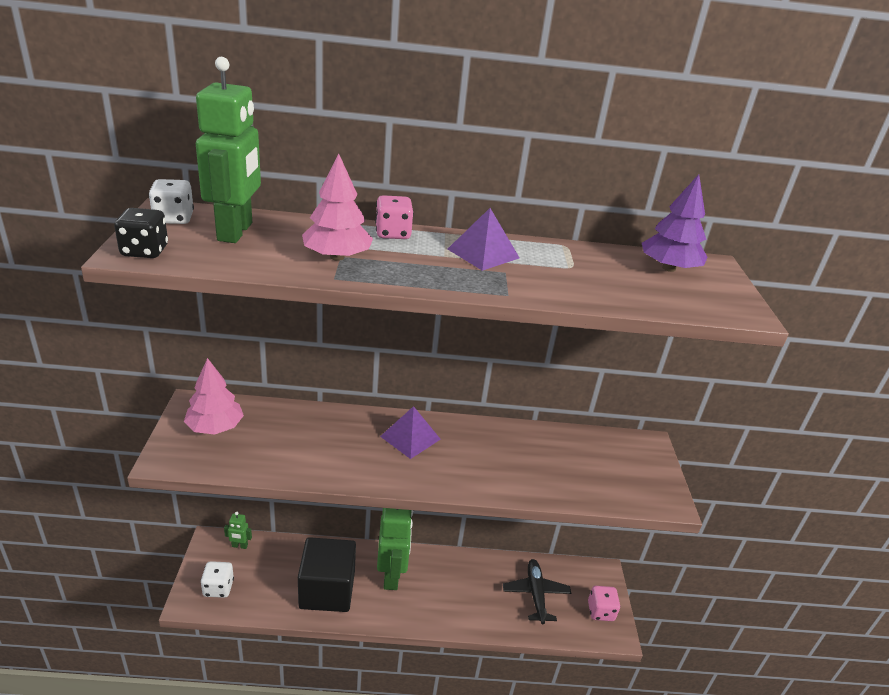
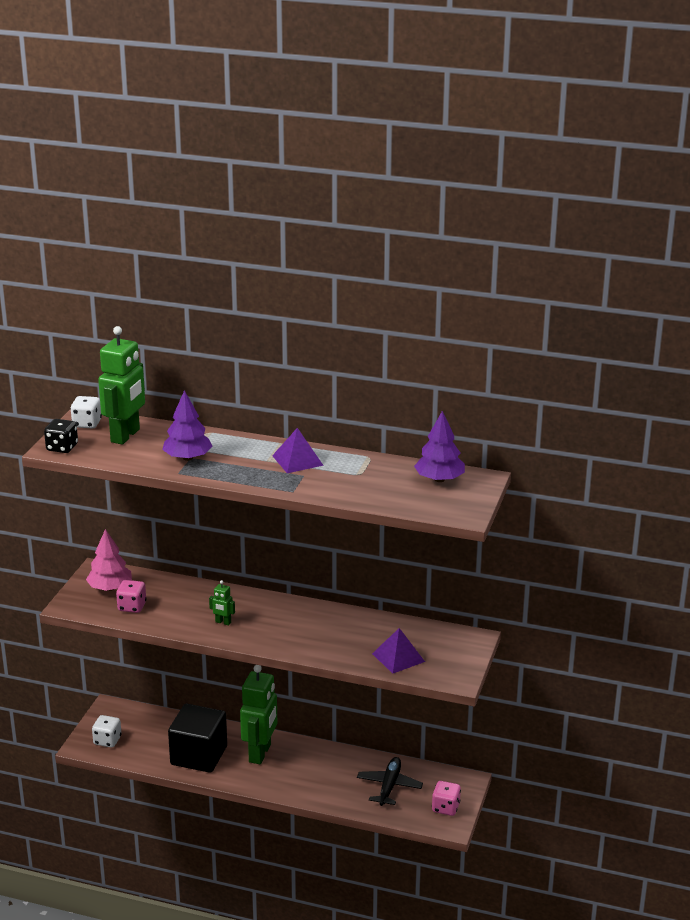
camera: 20 degrees right, 5 degrees down
(239, 546) = (133, 713): green robot -> green robot (223, 622)
(337, 257) = (187, 458): pink tree -> purple tree
(393, 233) = (238, 441): pink dice -> pink dice (132, 607)
(410, 437) = (262, 611): purple pyramid -> purple pyramid (398, 657)

